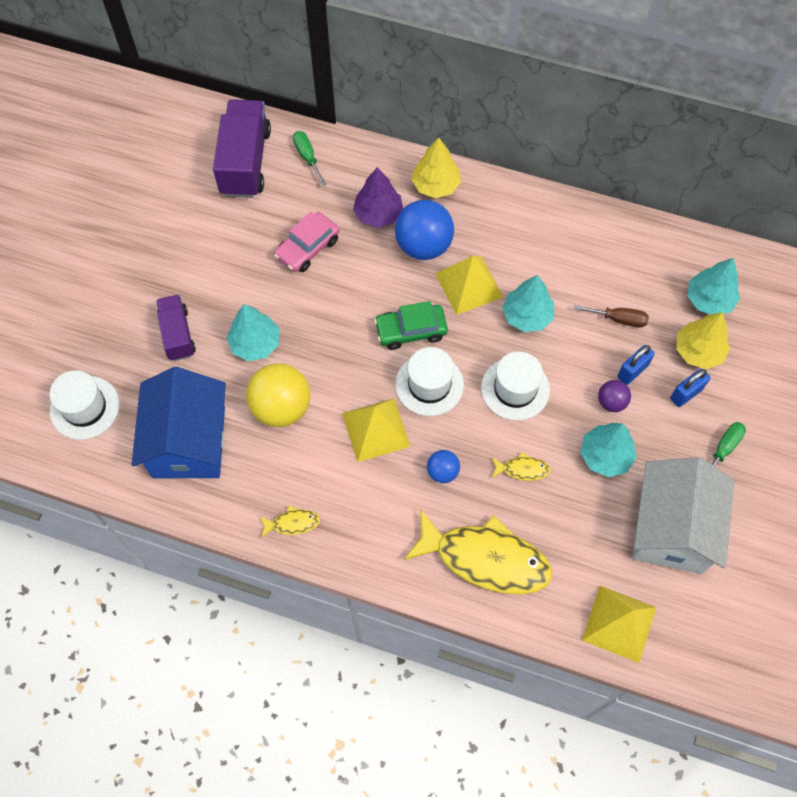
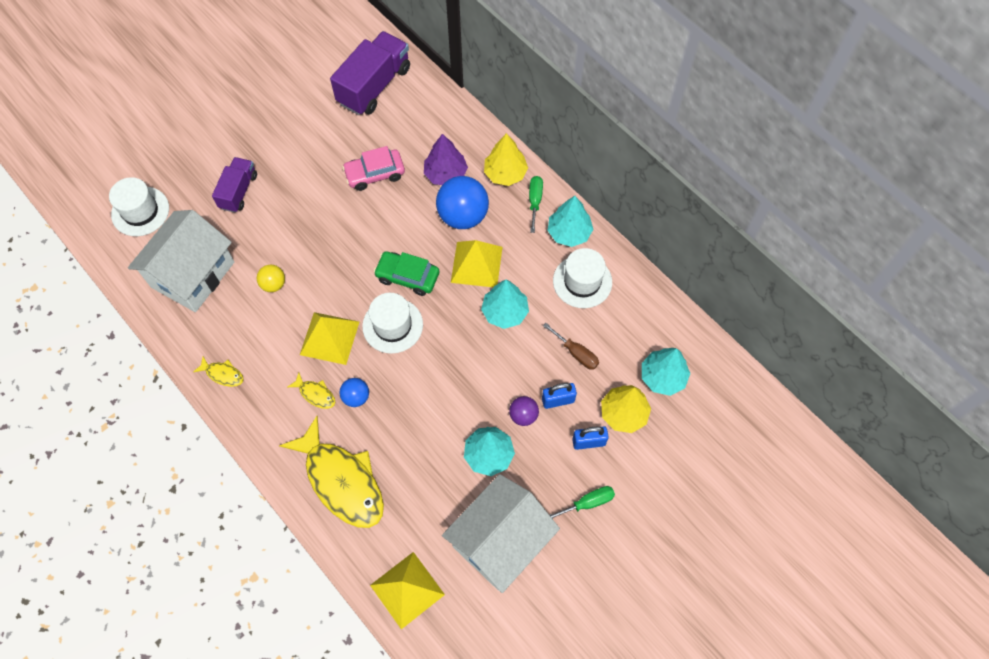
camera: 30 degrees right, 0 degrees up
(189, 442) = (193, 274): blue house -> white house
(255, 343) = (288, 226): turquoise tree -> turquoise tree (569, 232)
(281, 407) = (273, 284): yellow ball -> yellow ball, size x0.51
(307, 157) = (422, 104): green screwdriver -> green screwdriver (535, 201)
(515, 389) = (455, 364): white hat -> white hat (582, 281)
(522, 469) = (417, 429): yellow fish -> yellow fish (315, 394)

